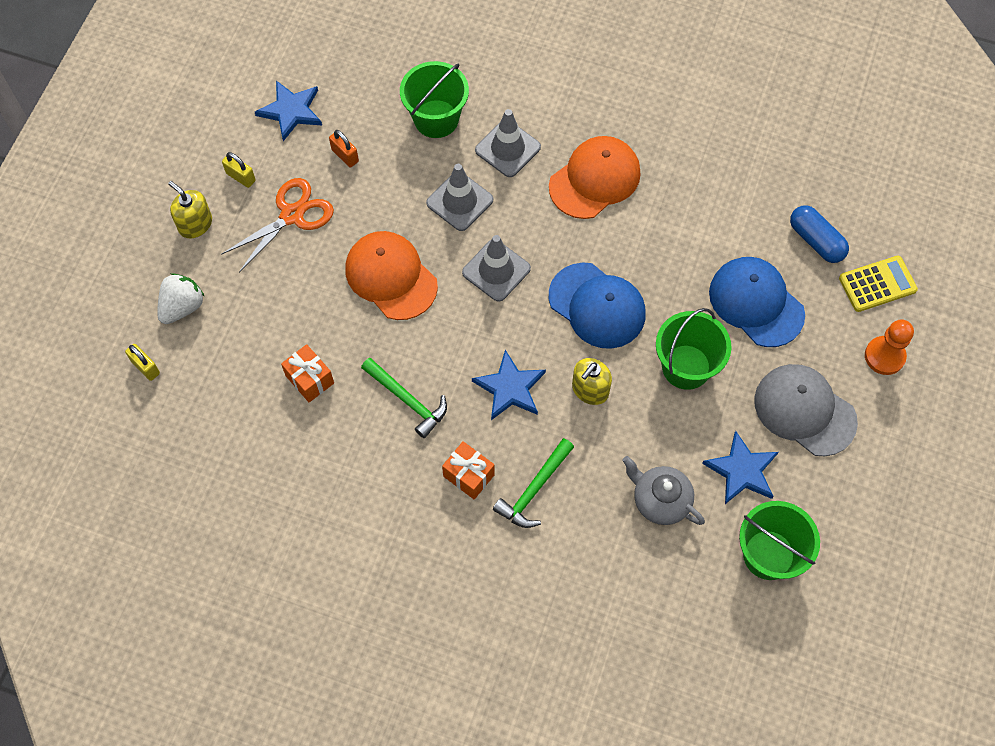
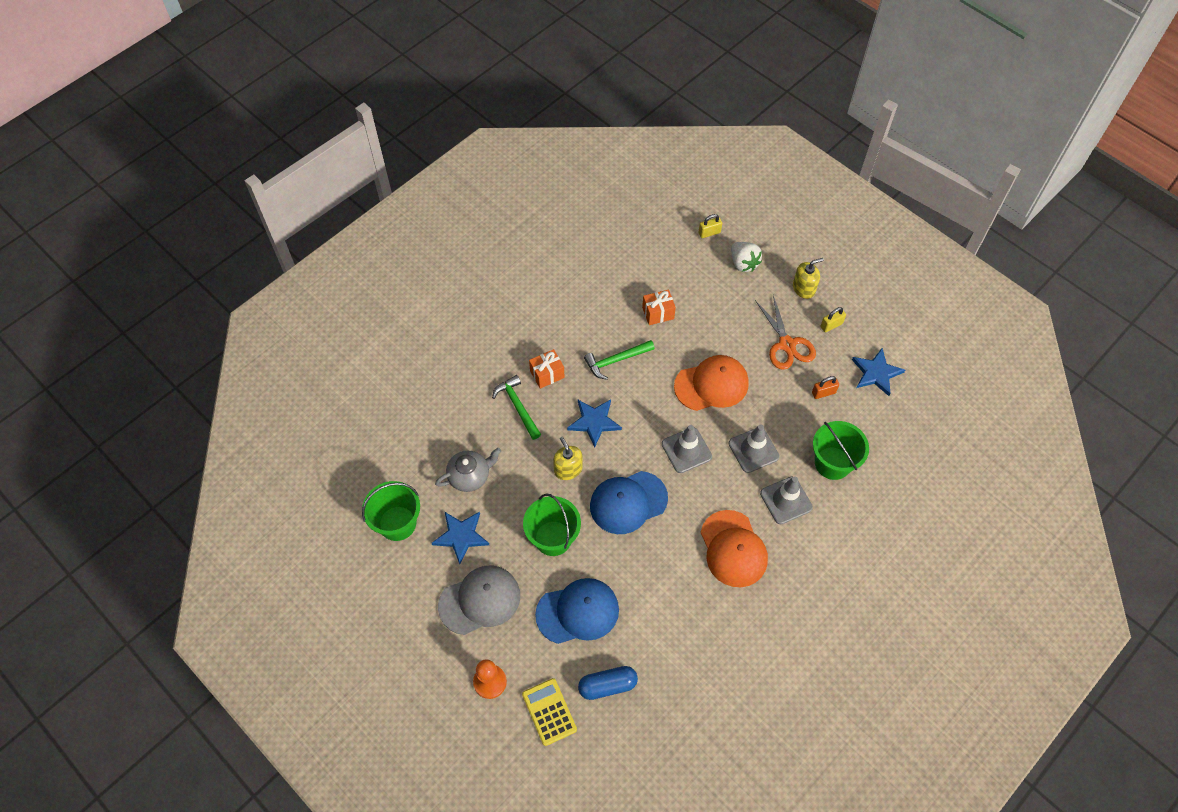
camera: 115 degrees right, 5 degrees down
(877, 284) = (549, 712): yellow calculator -> yellow calculator turned 150 degrees clockwise

